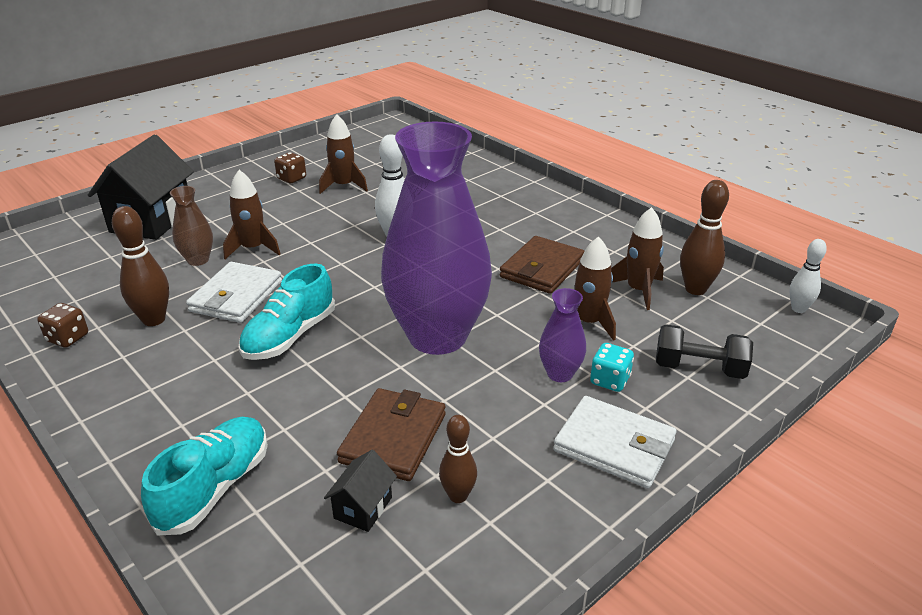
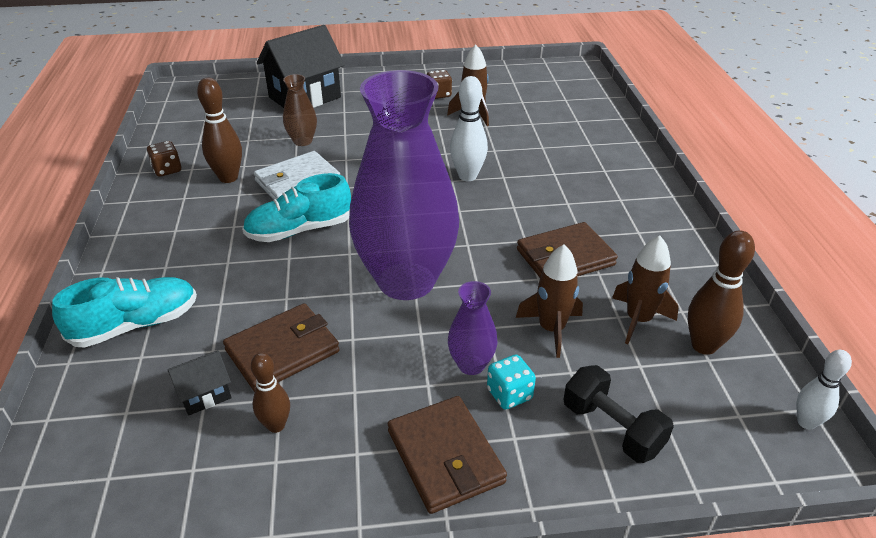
camera: 35 degrees right, 5 degrees up
(253, 249) = (349, 146): brown rocket -> none
(614, 445) = (445, 456): white wallet -> brown wallet

